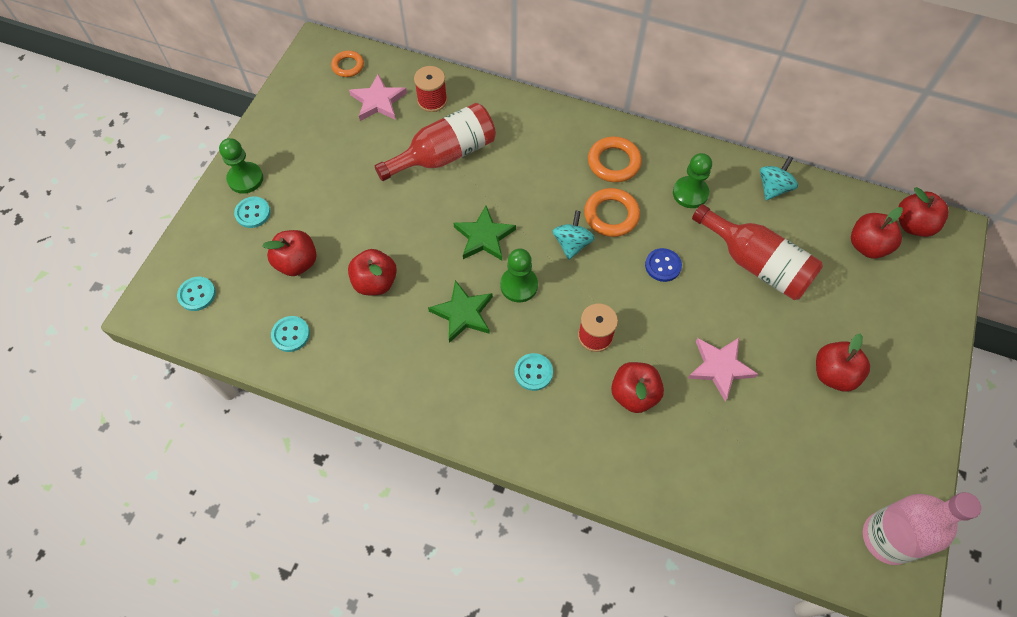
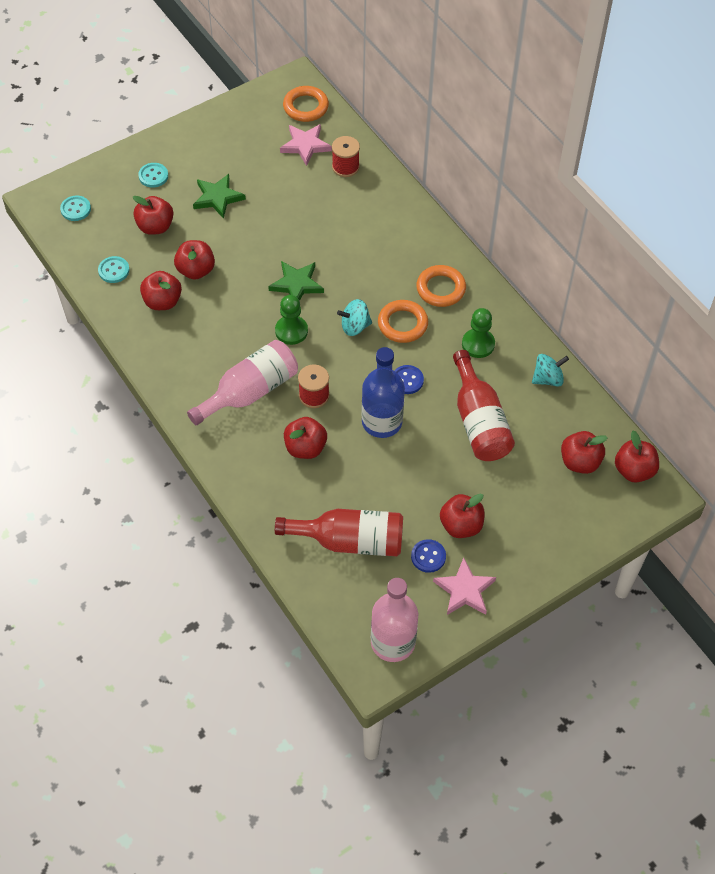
camera: 35 degrees right, 5 degrees down
(245, 179) = (167, 149): green pawn -> none
(348, 66) = (305, 107): orange ring -> orange ring, size x1.53
(368, 335) = (162, 301): none -> red apple
(445, 155) = (320, 211): red bottle -> red bottle (350, 541)
(463, 313) = (237, 326): green star -> green star (218, 198)
(533, 372) = (250, 392): turquoise button -> pink bottle
(572, 244) = (355, 326): turquoise spinning top -> turquoise spinning top turned 150 degrees counterclockwise
(677, 321) = (382, 422): none -> blue bottle
(720, 367) = (382, 469): pink star -> pink star (464, 590)
(836, 425) = (428, 556): none -> blue button

